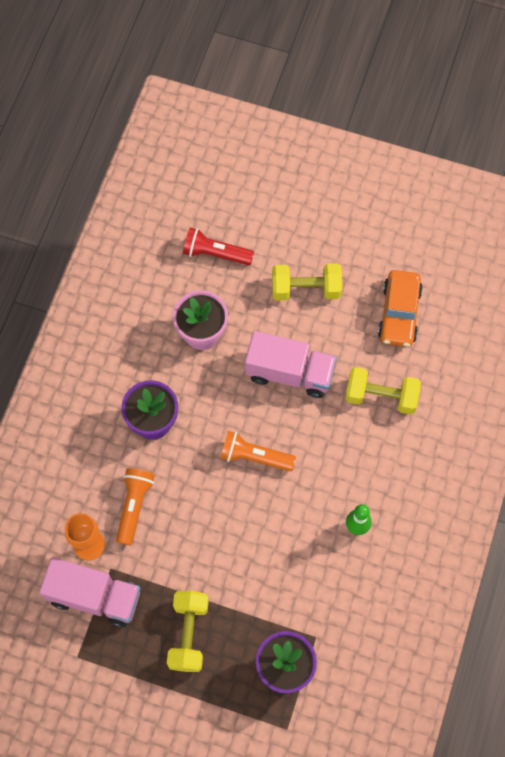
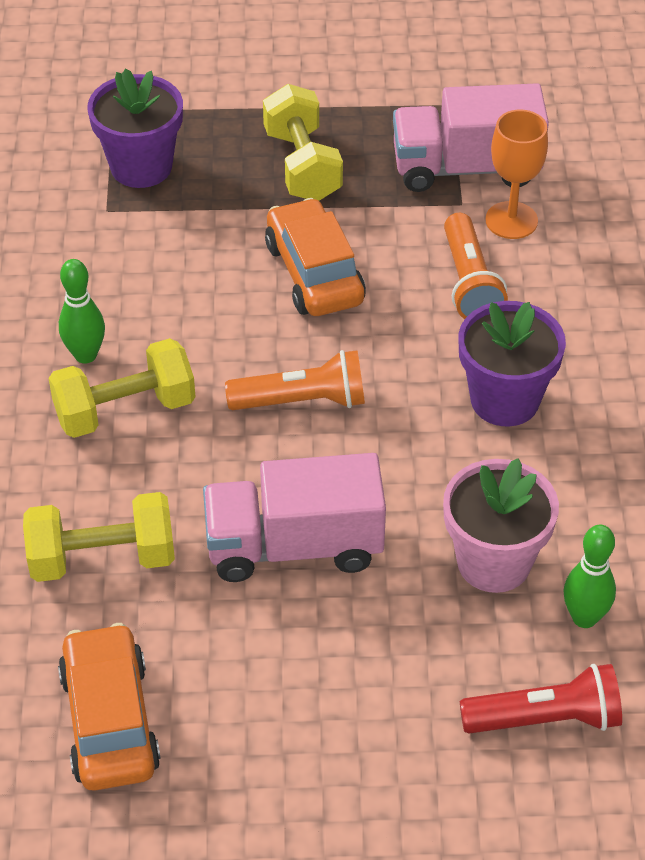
camera: 160 degrees right, 20 degrees down
(175, 293) = (584, 617): none -> green bowling pin
(215, 543) = (314, 273): none -> orange car
(306, 289) = (324, 708): yellow dumbbell -> yellow dumbbell (125, 410)

